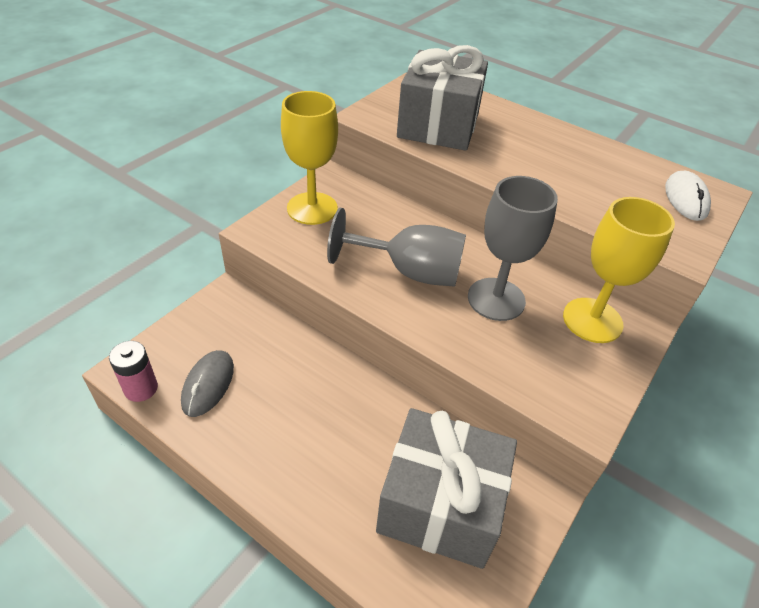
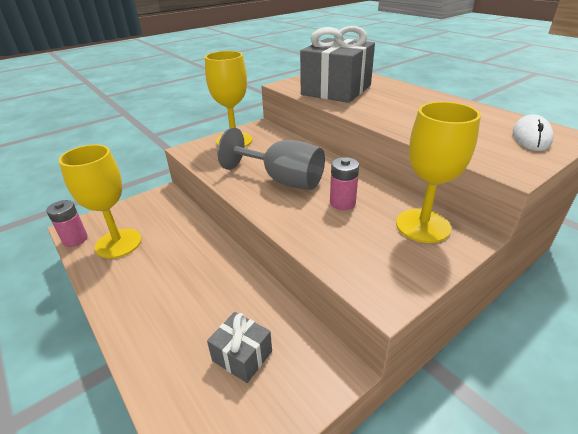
camera: 20 degrees right, 10 degrees down
(208, 384) = (118, 243): grey mouse -> yellow goblet
(440, 504) = (242, 355): grey gift -> grey gift, size x0.47
(496, 299) = (342, 203): grey goblet -> pink battery

